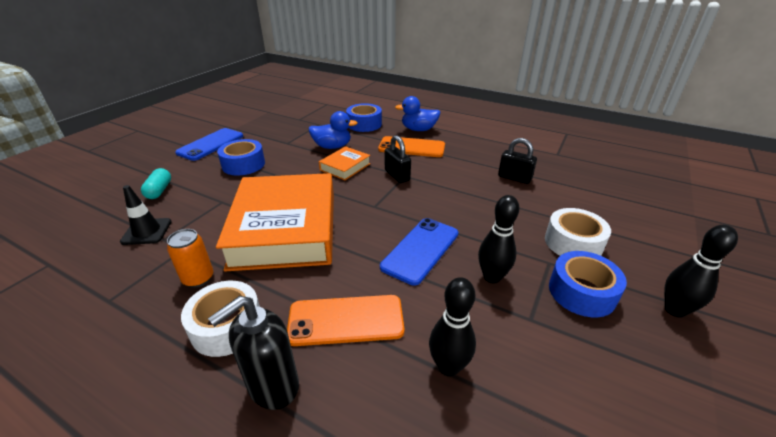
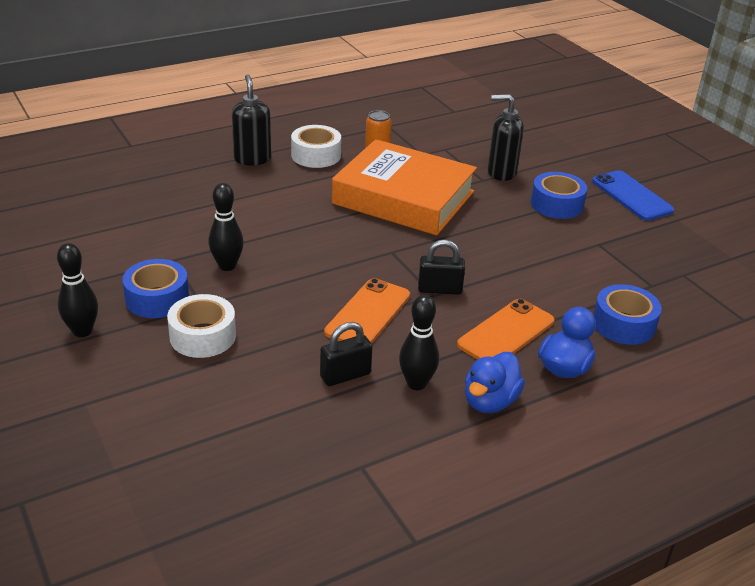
camera: 120 degrees right, 0 degrees up
(147, 231) = (463, 144): black traffic cone -> none
(159, 190) = (534, 156): turquoise capsule -> none
(202, 197) = (501, 172): none -> black soap dispenser
(332, 147) = (560, 272): blue duck -> blue duck (490, 401)
(345, 167) = (494, 263): orange book -> none
(346, 320) = (269, 192): orange phone -> orange phone (368, 314)
(420, 250) = (299, 248): blue phone -> none
(448, 366) = (188, 212): black bowling pin -> black bowling pin (416, 383)

